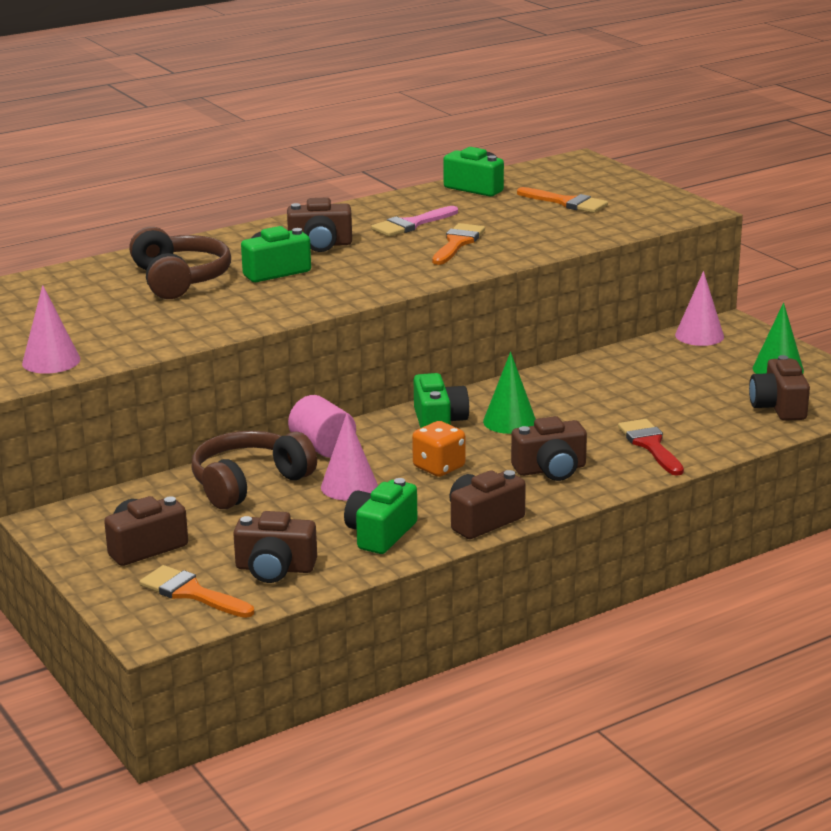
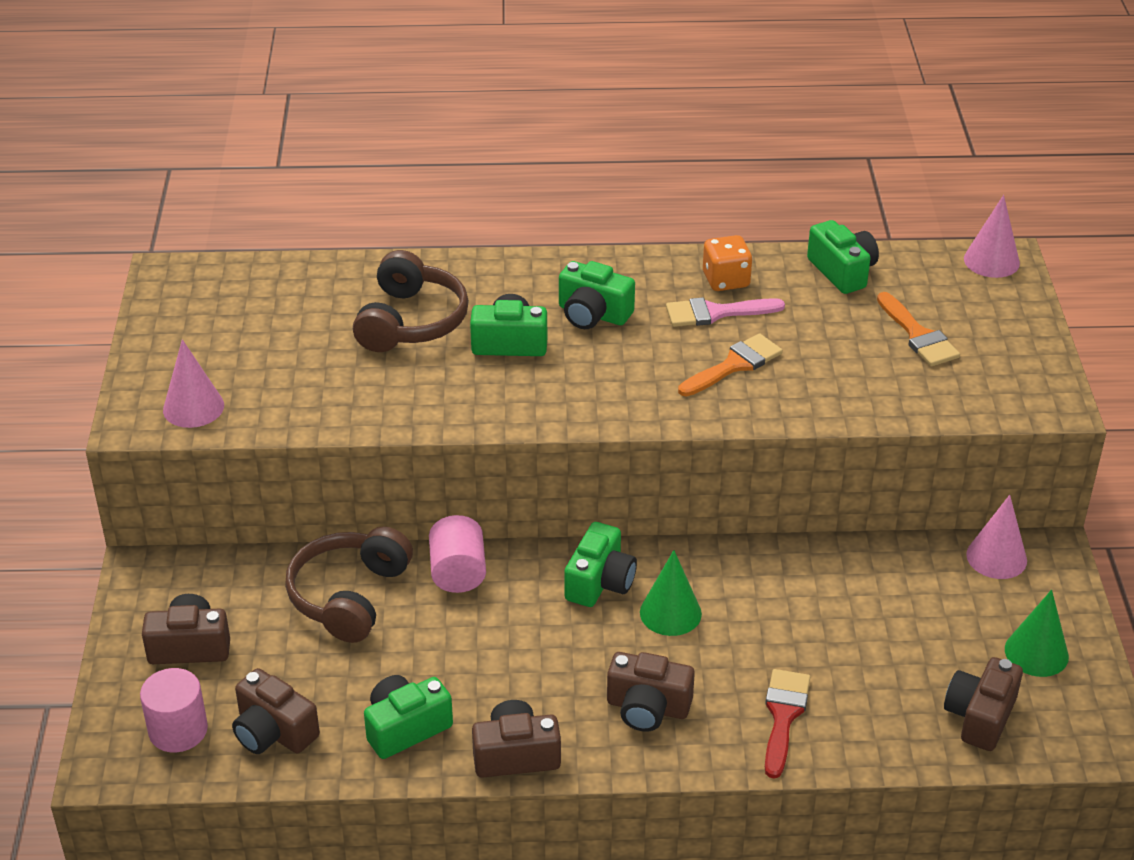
camera: 30 degrees right, 15 degrees up
(191, 593) = (178, 730): orange brush -> pink cylinder
(249, 483) = (349, 596): brown headphones -> brown headphones turned 60 degrees counterclockwise
(320, 245) = (593, 314): brown camera -> green camera
(349, 486) = (435, 643): pink cone -> pink cone (991, 261)
(439, 467) = (541, 653): orange dice -> orange dice (726, 280)

